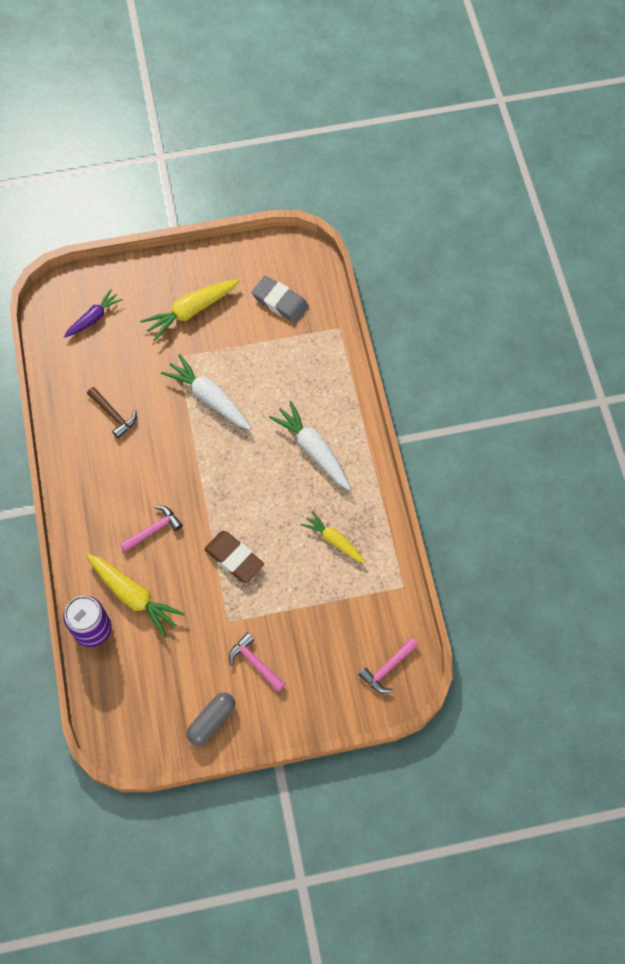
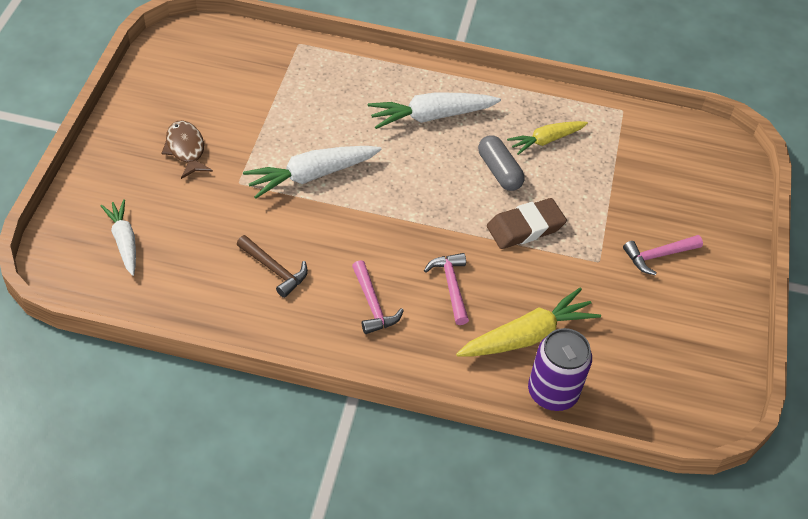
camera: 70 degrees left, 15 degrees down
(93, 318) = (124, 241): purple carrot -> white carrot
(113, 415) = (274, 270): brown hammer -> brown hammer turned 60 degrees clockwise
(191, 311) = (186, 149): yellow carrot -> brown fish
(212, 721) = (712, 318): grey capsule -> grey capsule (499, 171)
(280, 302) = (232, 74): grey eraser -> none
(388, 668) = (706, 154): pink hammer -> pink hammer (372, 305)

